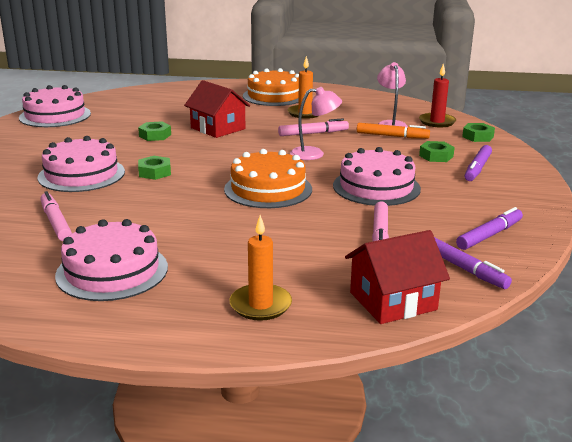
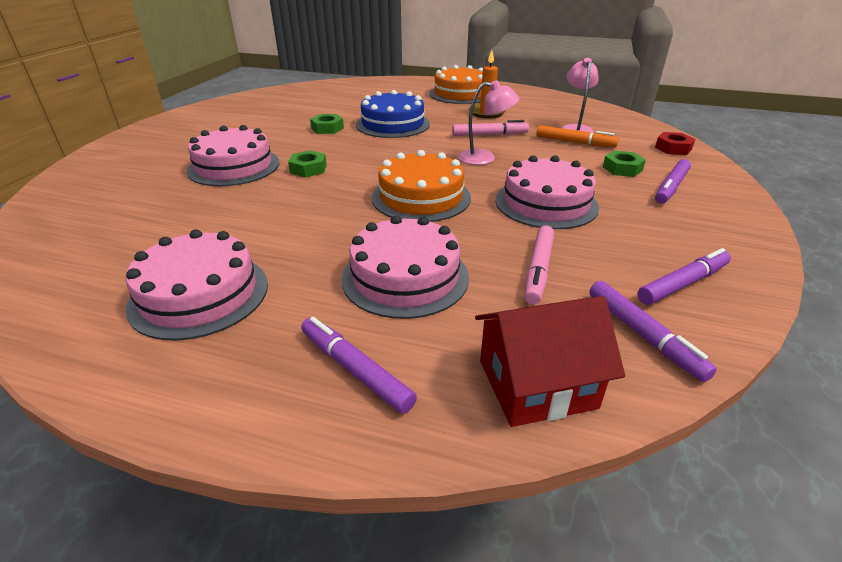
camera: 10 degrees right, 10 degrees up
(55, 115) = (243, 104): pink cake -> pink cake (405, 277)
(55, 222) = (175, 222): pink marker -> none
(218, 128) = (393, 124): red house -> blue cake
(260, 305) = (355, 370): orange candle -> purple marker
(437, 122) = (627, 129): red candle -> none
(477, 137) = (673, 148): green nut -> red nut

